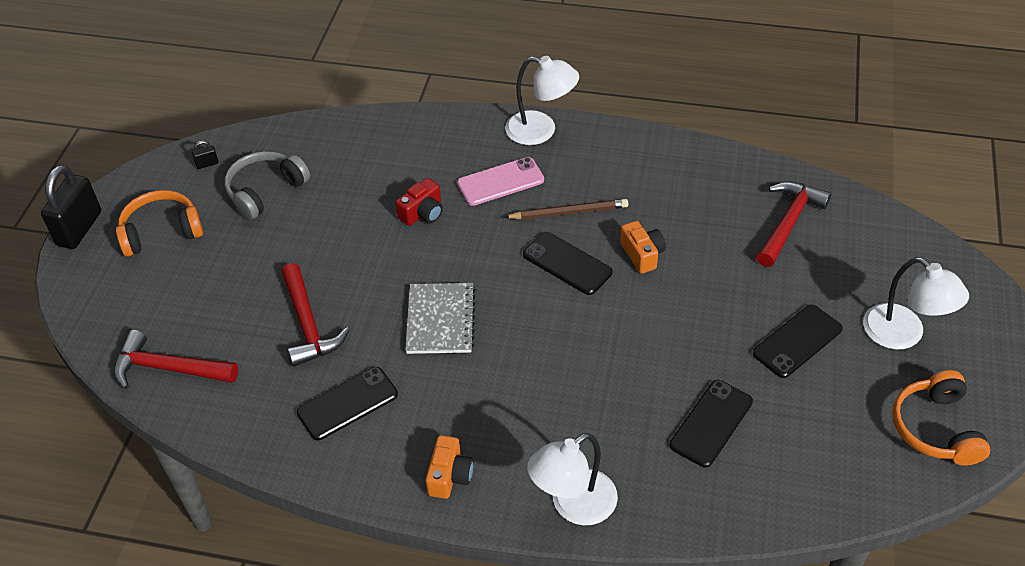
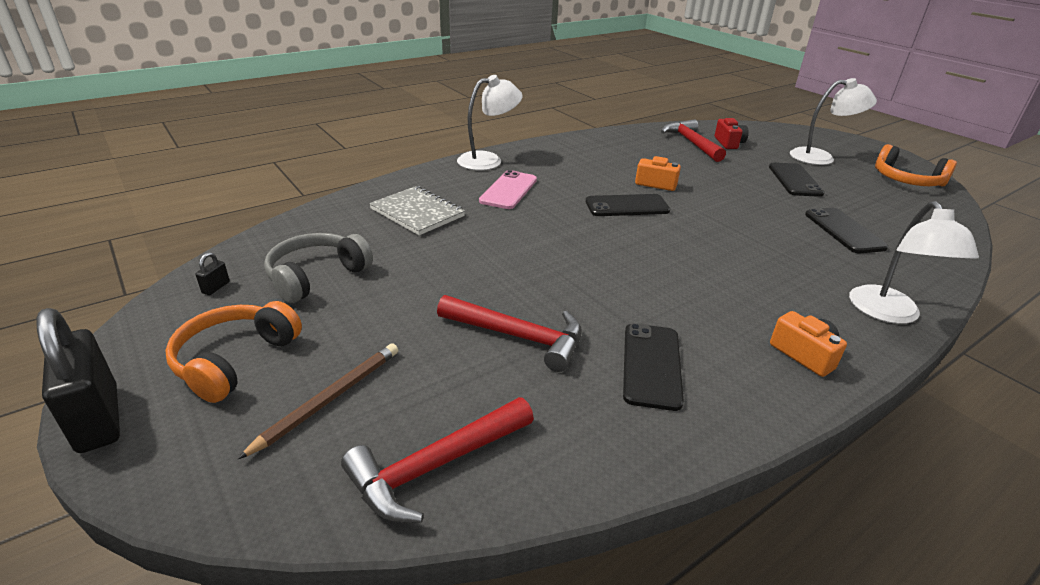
camera: 50 degrees left, 15 degrees down
(265, 191) = (316, 276): grey headphones -> grey headphones turned 45 degrees clockwise
(422, 213) = (484, 227): red camera -> red camera (729, 143)
(441, 320) = (612, 273): grey notebook -> grey notebook (417, 212)
(568, 212) = (579, 185): brown pencil -> brown pencil (329, 399)

